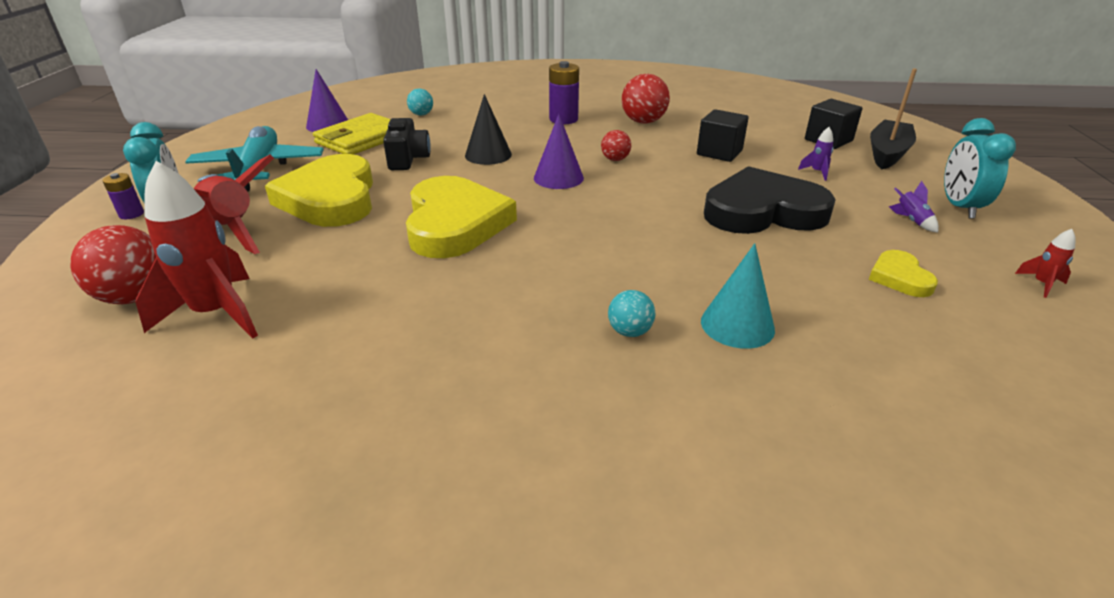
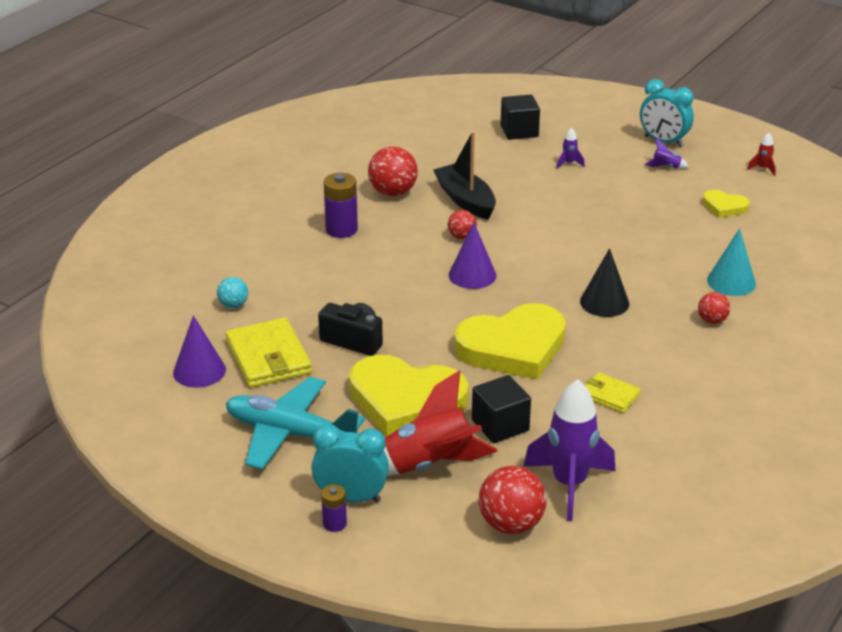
camera: 60 degrees left, 0 degrees up
(216, 314) = (569, 484): red rocket -> purple rocket
(406, 297) = (610, 395): none -> yellow wallet
(455, 223) = (513, 347): yellow heart -> yellow heart turned 135 degrees clockwise
(488, 155) = (387, 295): black cone -> black cone (604, 302)
(630, 331) = (712, 320): turquoise ball -> red ball
(719, 152) = (495, 185): black cube -> black cube (500, 425)
(763, 211) = (607, 212): black heart -> none
(887, 153) = (565, 121): black boat -> black boat (465, 200)

